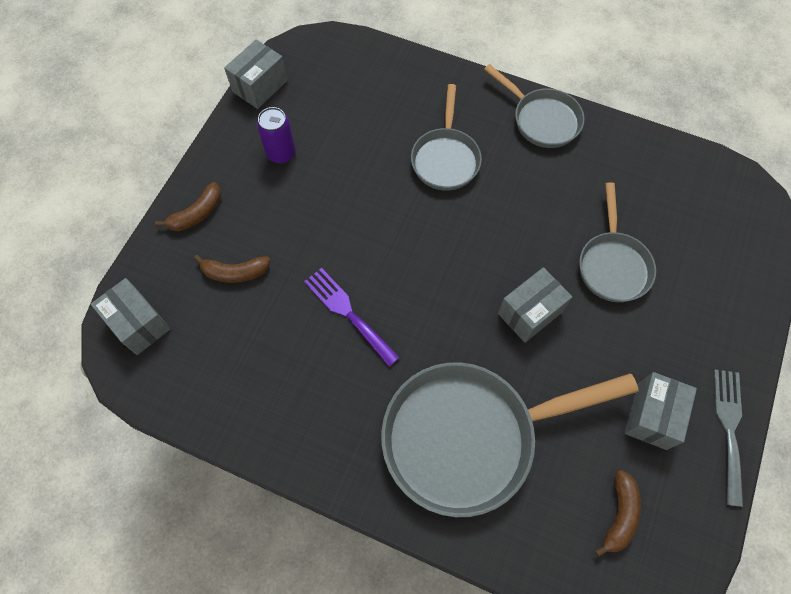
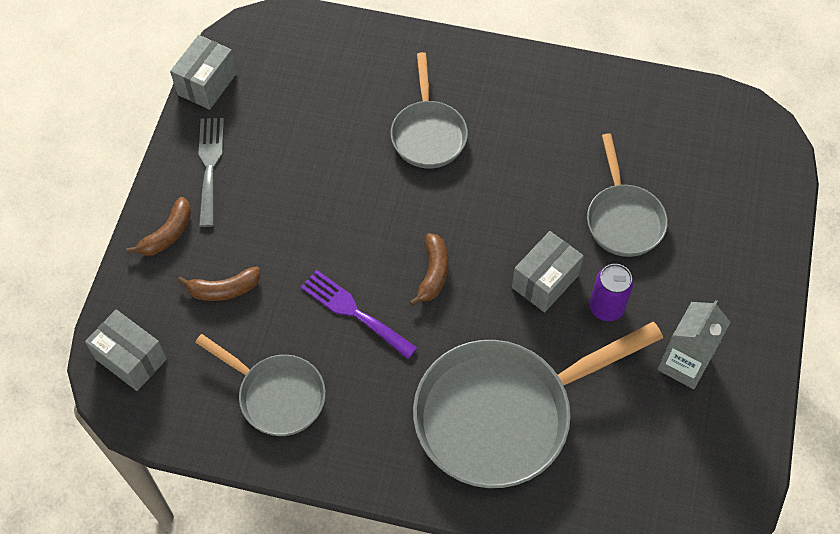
camera: 10 degrees left, 5 degrees down
(281, 153) = (247, 155): purple can -> purple can (606, 307)
(542, 119) = (525, 76): grey pan -> grey pan (277, 395)
(619, 515) = (665, 463): brown banana -> brown banana (433, 273)
(651, 416) = (684, 363): grey box -> grey carton
(729, 428) = (762, 363): grey fork -> grey fork (210, 166)

